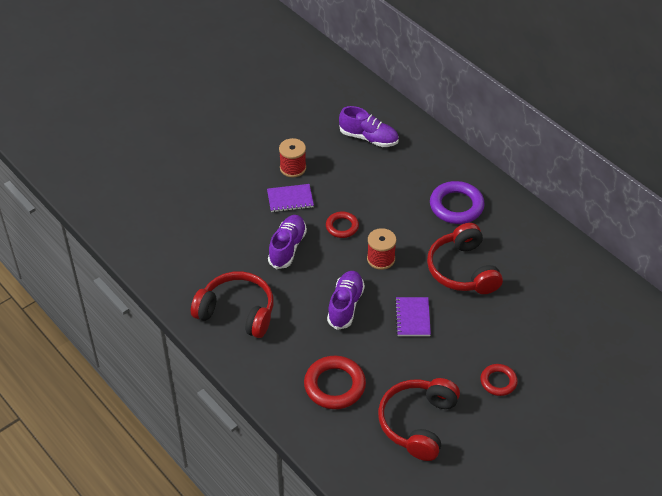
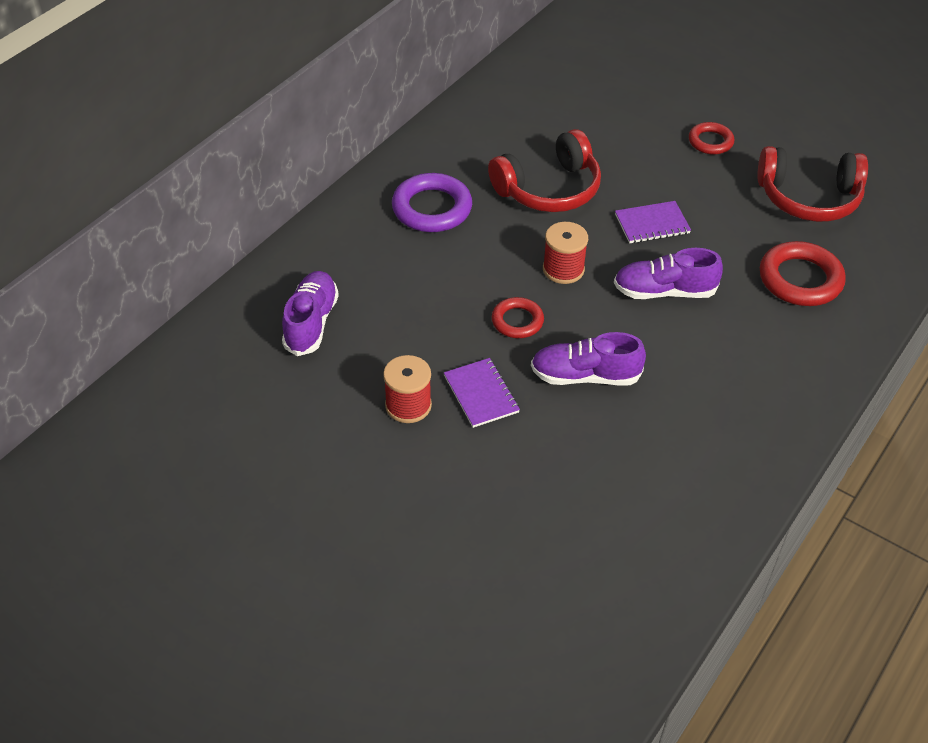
camera: 105 degrees left, 0 degrees up
(237, 312) = (736, 408): red headphones -> none

